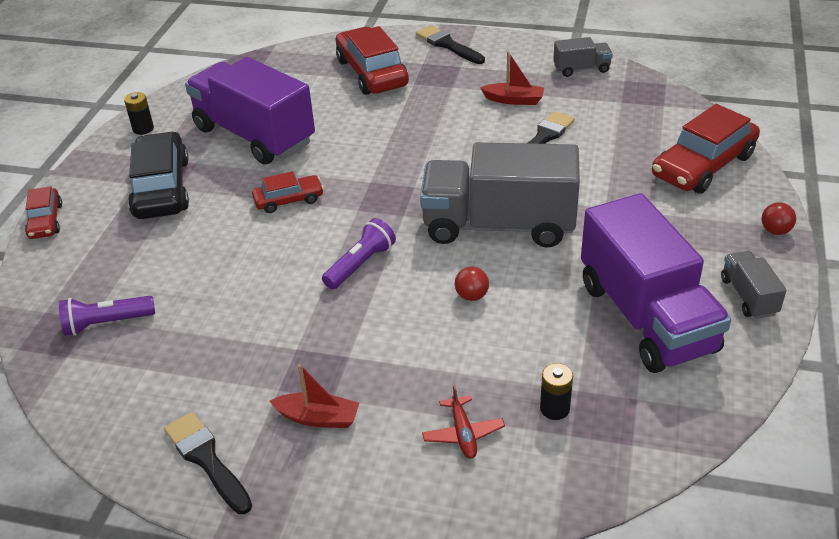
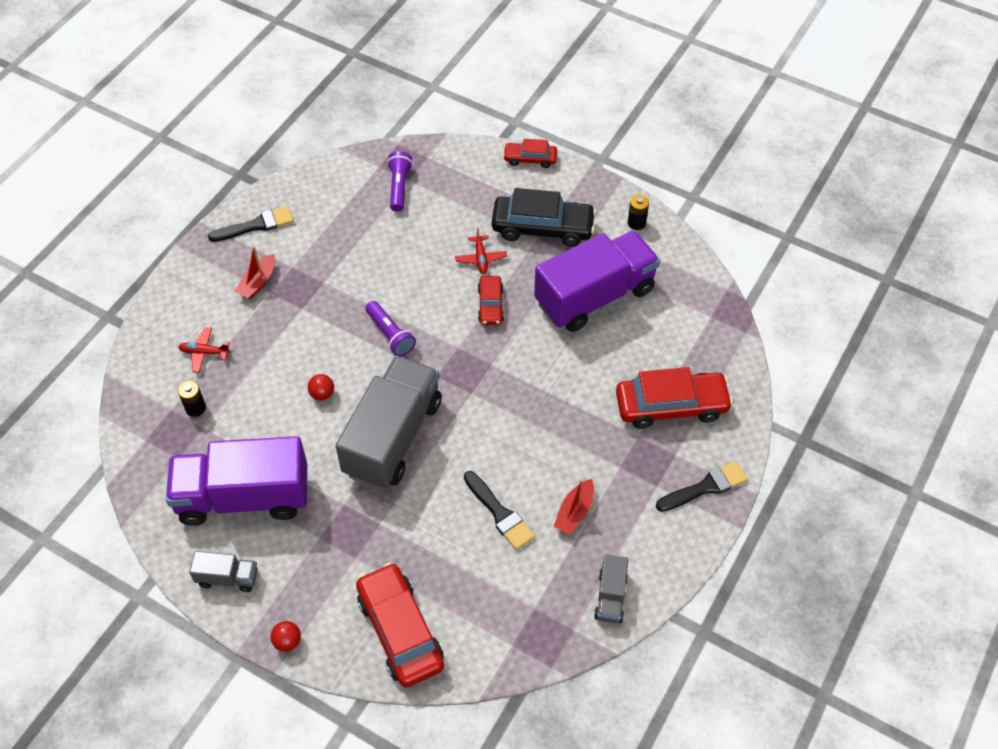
camera: 105 degrees right, 15 degrees up
(220, 223) = (481, 258): none -> red plane

